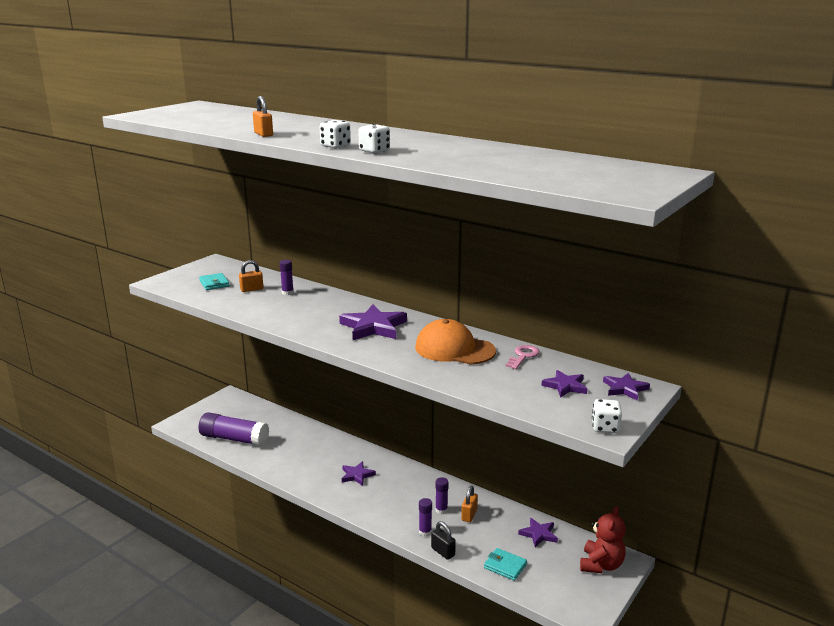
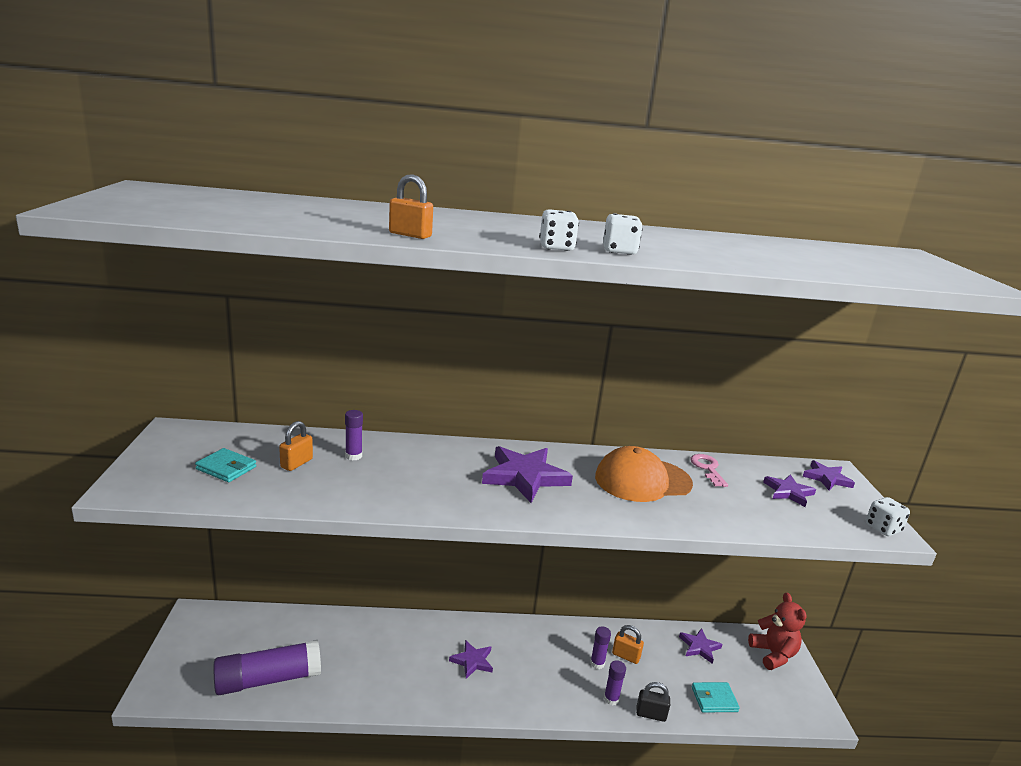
camera: 40 degrees left, 0 degrees up
(469, 515) = (626, 656): orange padlock -> orange padlock turned 45 degrees counterclockwise

